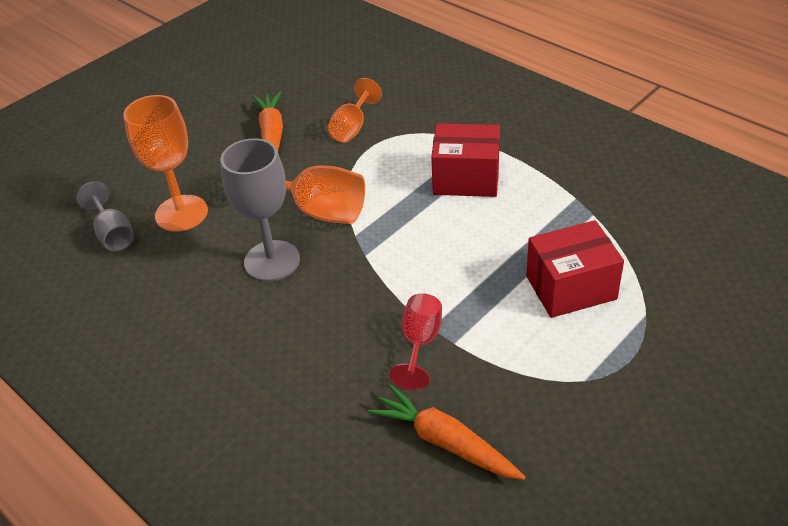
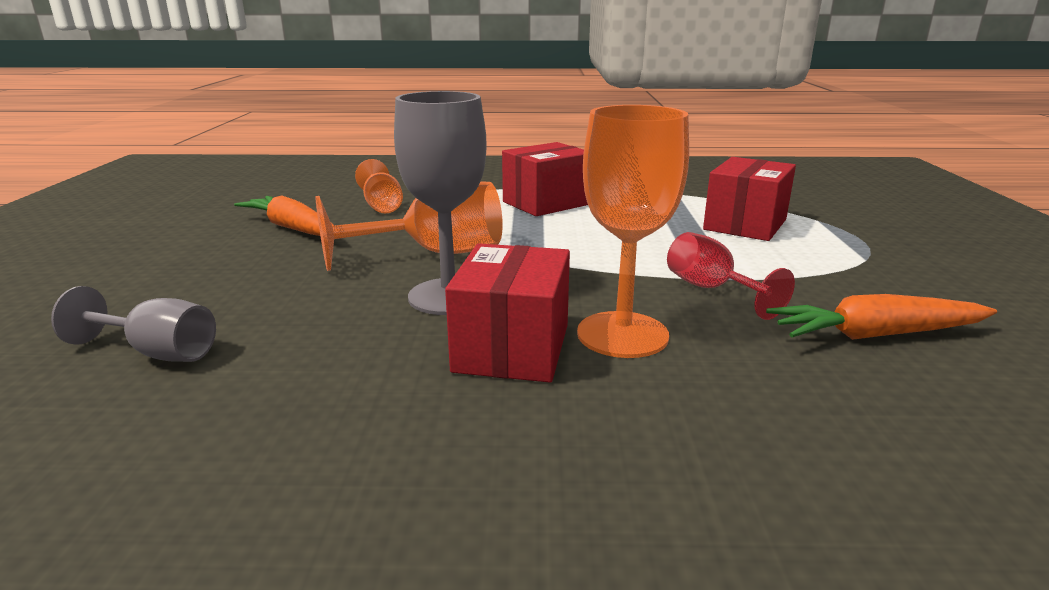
camera: 45 degrees left, 20 degrees down
(181, 213) = (254, 303): orange goblet -> orange goblet (622, 334)
(249, 324) = (512, 348): none -> red box

